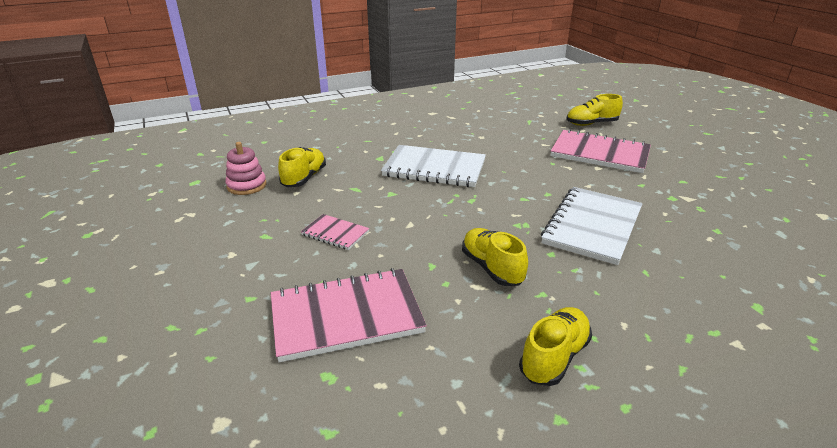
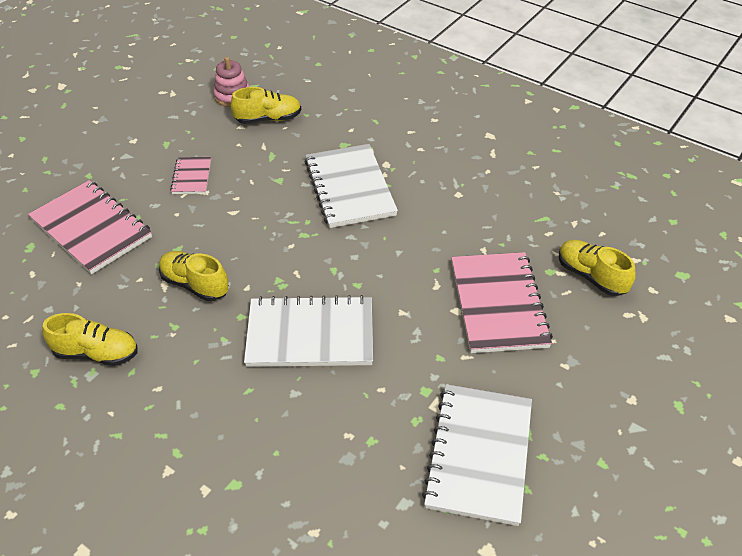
camera: 60 degrees right, 15 degrees up
(492, 268) = (195, 284): yellow shoe -> yellow shoe turned 90 degrees counterclockwise
(737, 196) = (479, 454): none -> white notebook

